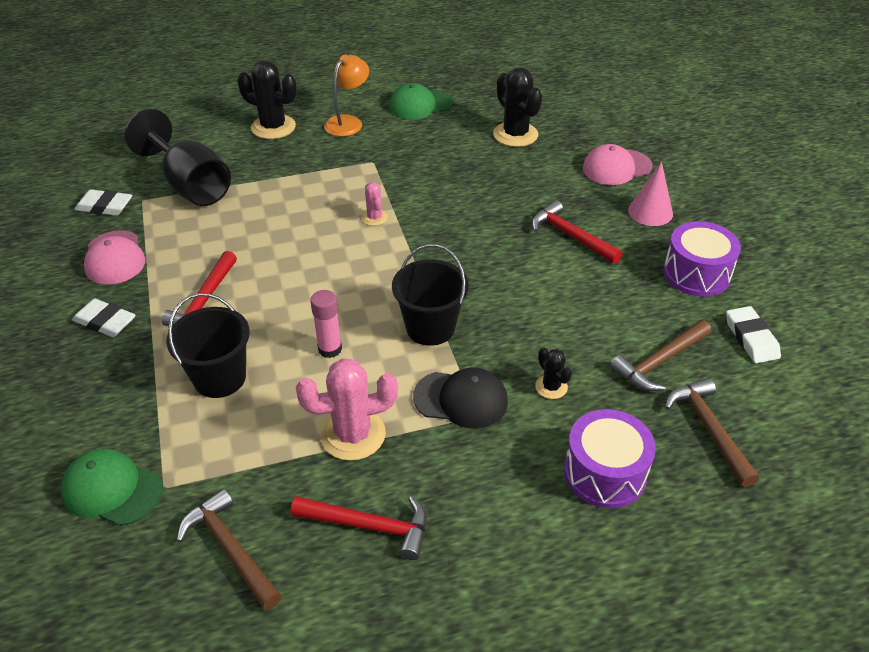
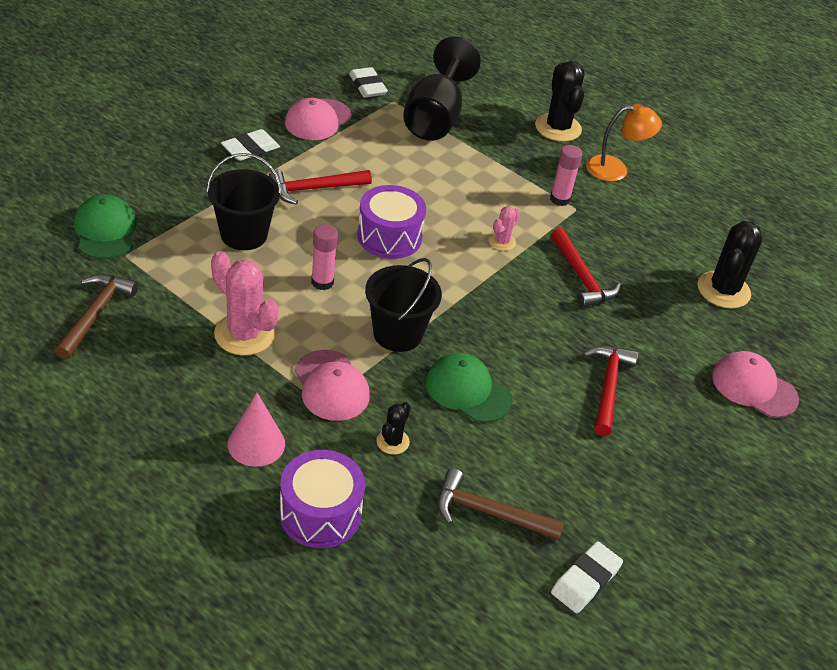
camera: 50 degrees right, 0 degrees up
(105, 322) = (250, 149): white eraser -> white eraser turned 60 degrees clockwise
(354, 165) = (560, 199): none -> pink glue stick
(369, 526) = (164, 381): red hammer -> red hammer (581, 277)
(420, 105) = (695, 205): green cap -> green cap (468, 391)
(461, 399) = (331, 386): black cap -> pink cap
(650, 212) = (707, 438): pink cone -> pink cone (256, 443)
(696, 274) = (644, 506): purple drum -> purple drum (389, 237)
(709, 429) = (431, 578): brown hammer -> none

